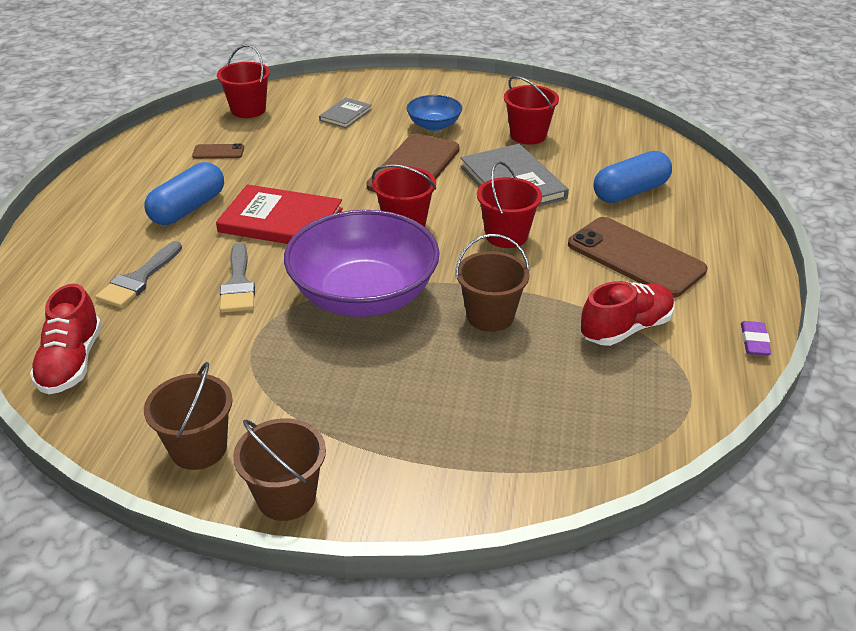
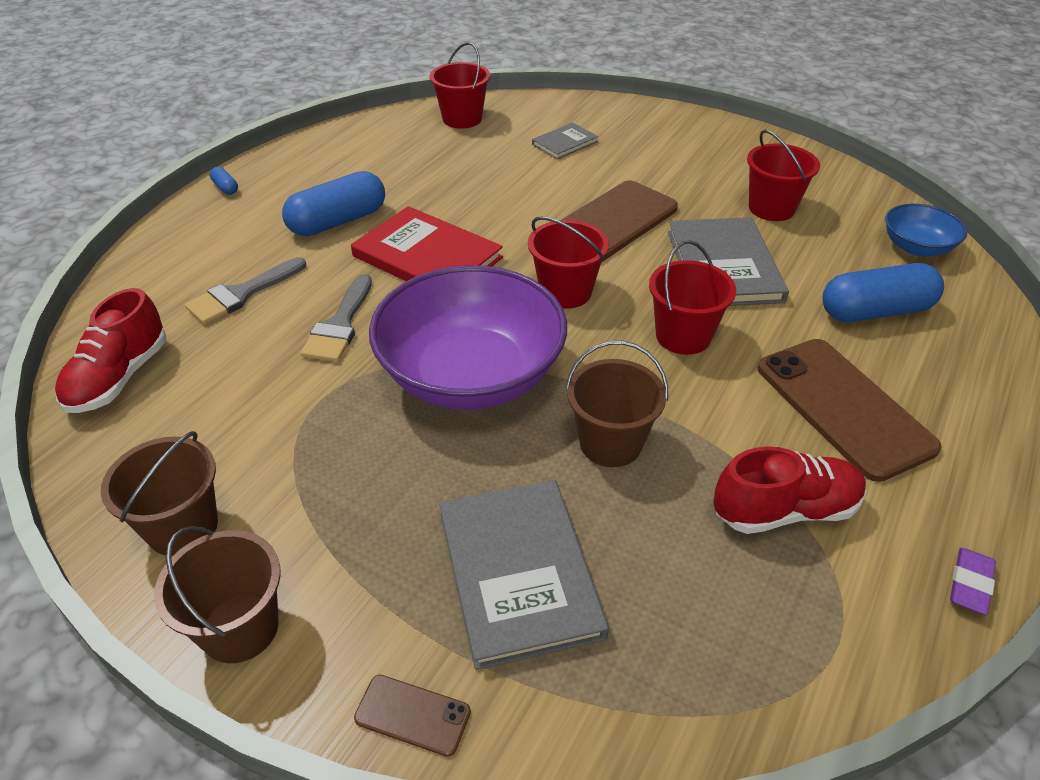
camera: 20 degrees right, 5 degrees up
(68, 201) = (225, 188): none -> blue capsule
(218, 152) = (405, 162): brown phone -> brown phone (412, 715)
(434, 125) = (661, 174): blue bowl -> blue bowl (916, 247)
(468, 410) = (518, 573): none -> grey book

